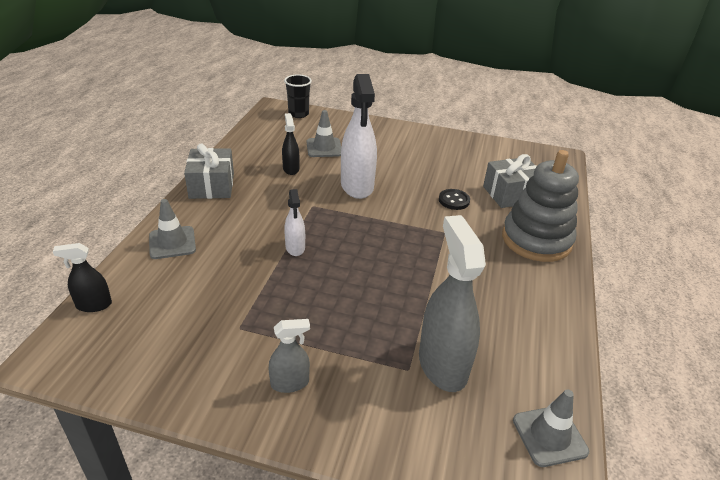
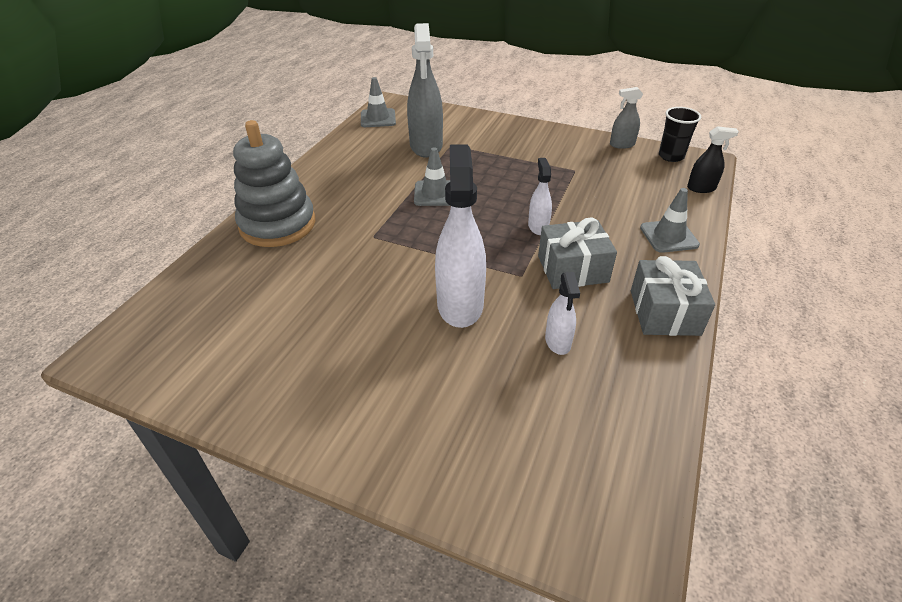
camera: 170 degrees left, 5 degrees up
(290, 383) = (532, 143): grey spray bottle -> grey spray bottle (622, 144)
(291, 169) = (558, 341): black spray bottle -> white spray bottle
(298, 114) = (564, 523): black cup -> black cup (671, 156)
(324, 148) = (505, 392): grey traffic cone -> grey traffic cone (435, 193)
(454, 200) = (337, 276): black button -> none
(511, 194) = (254, 283): grey gift -> grey gift (572, 269)

